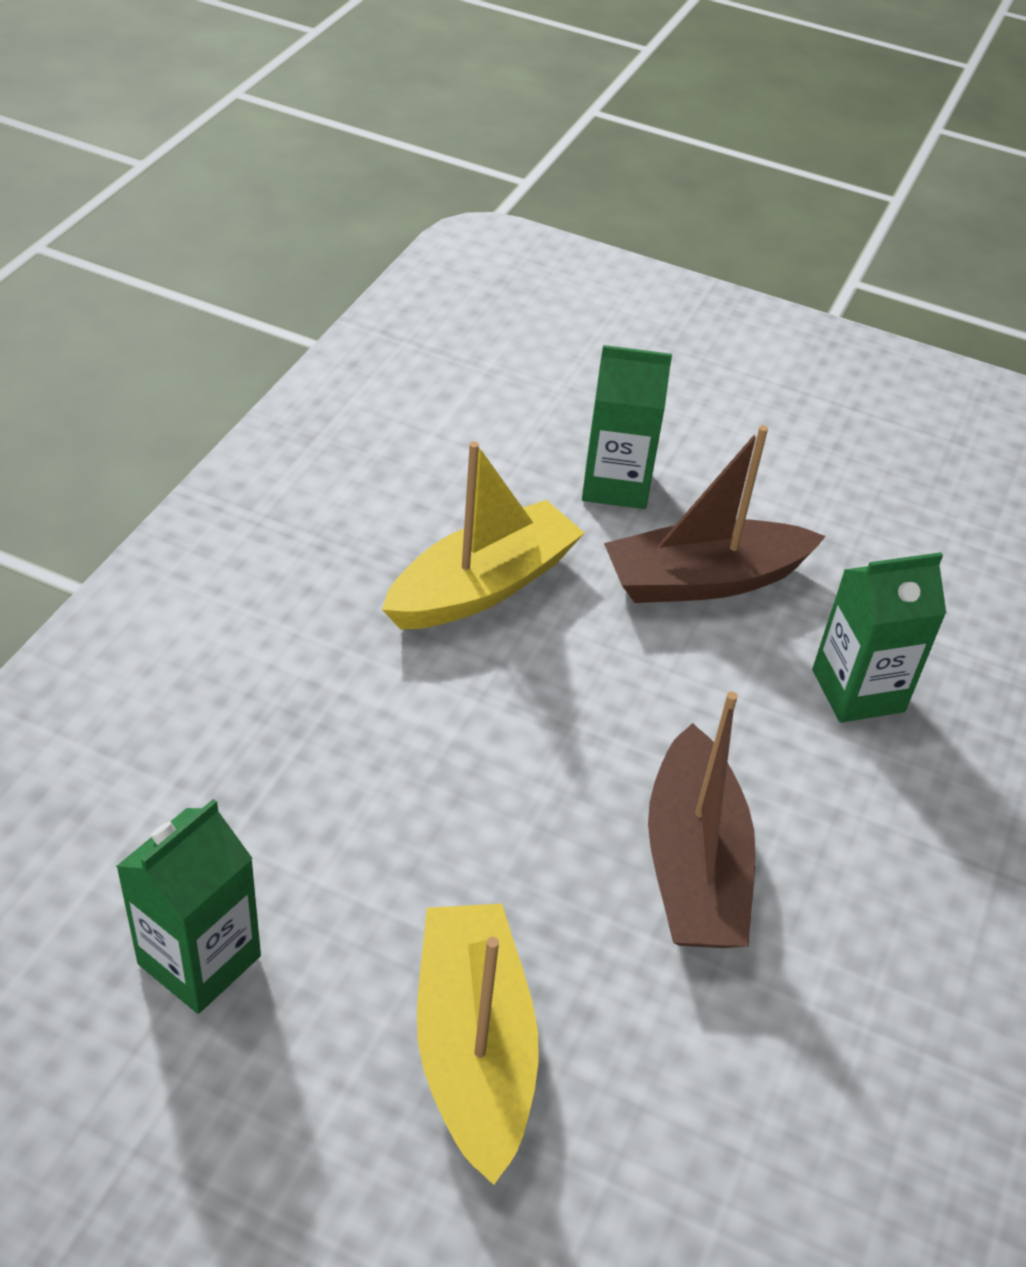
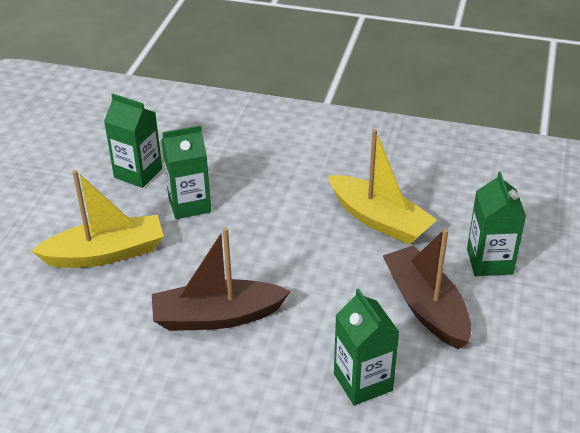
camera: 85 degrees right, 5 degrees down
(350, 869) = (189, 204): none -> green carton

